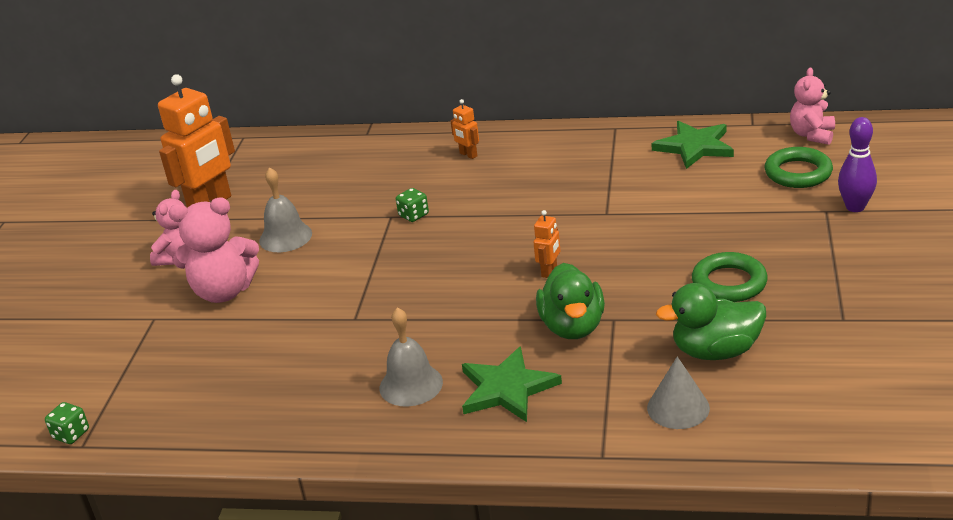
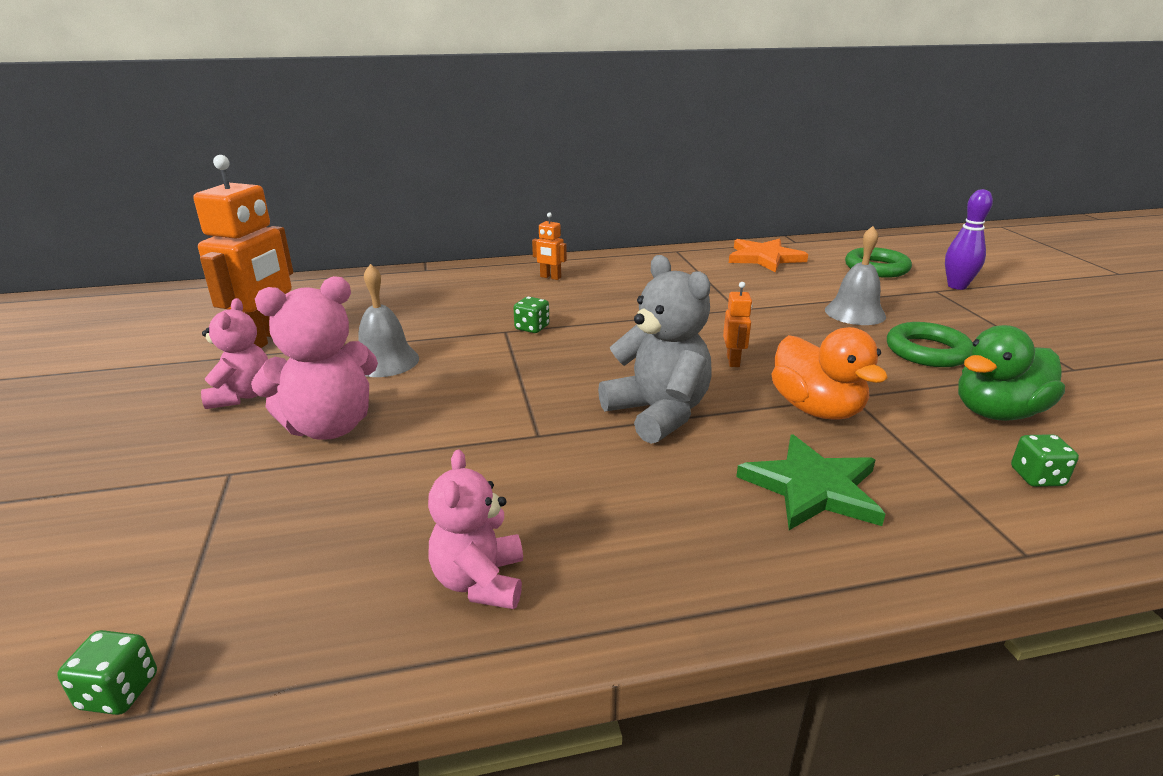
camera: 25 degrees left, 5 degrees down
(411, 385) = (681, 503): grey bell -> grey bell (855, 313)
(450, 313) = (658, 413): none -> grey teddy bear
(572, 327) = (816, 409): green duck -> orange duck
(678, 408) = (1037, 477): grey cone -> green dice
(694, 147) = (764, 258): green star -> orange star
(812, 135) = (854, 245): pink teddy bear -> pink teddy bear (480, 582)

